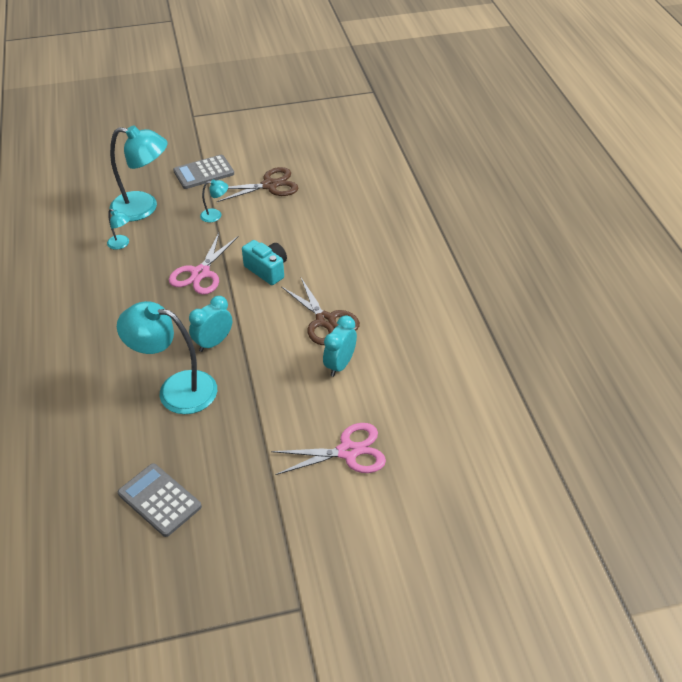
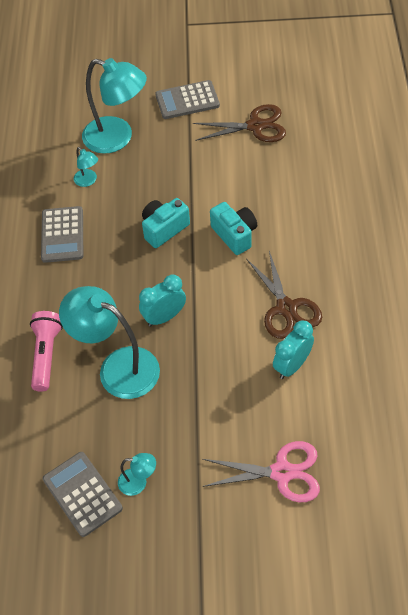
camera: 15 degrees right, 10 degrees up
(103, 290) = (62, 235): none -> grey calculator
(104, 389) = (46, 355): none -> pink flashlight
(200, 273) = (164, 229): pink scissors -> turquoise camera
(215, 215) = (191, 157): turquoise lamp -> turquoise lamp (138, 482)

